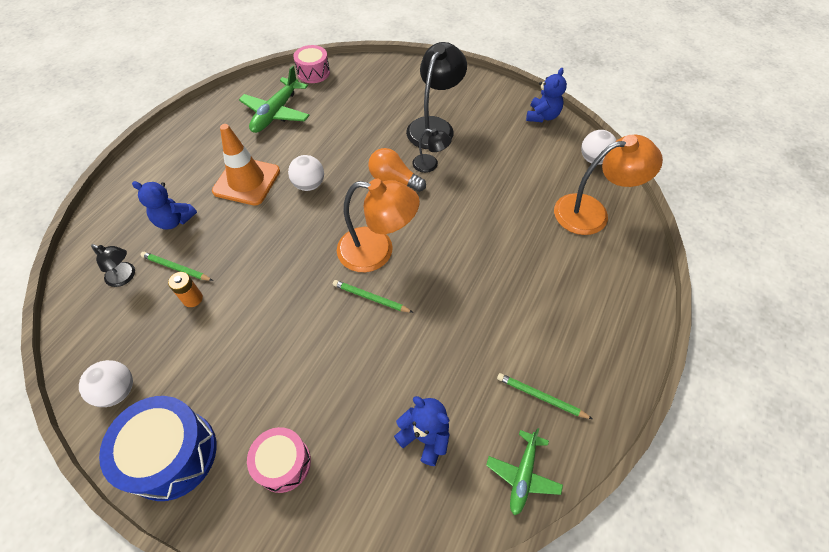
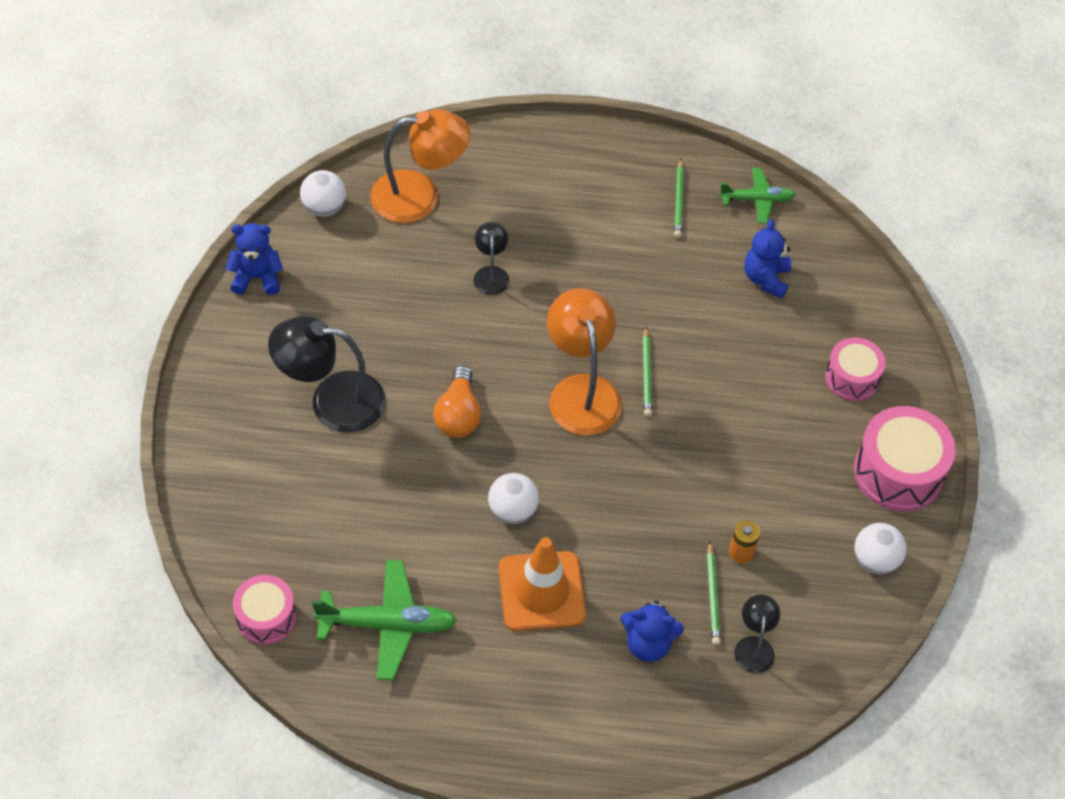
camera: 115 degrees left, 0 degrees up
(172, 454) = (898, 472): blue drum -> pink drum
(174, 220) = (648, 643): blue teddy bear -> blue teddy bear turned 105 degrees clockwise
(430, 165) = (412, 381): black lamp -> black lamp (491, 274)
(591, 212) = (420, 196): orange lamp -> orange lamp turned 120 degrees clockwise

